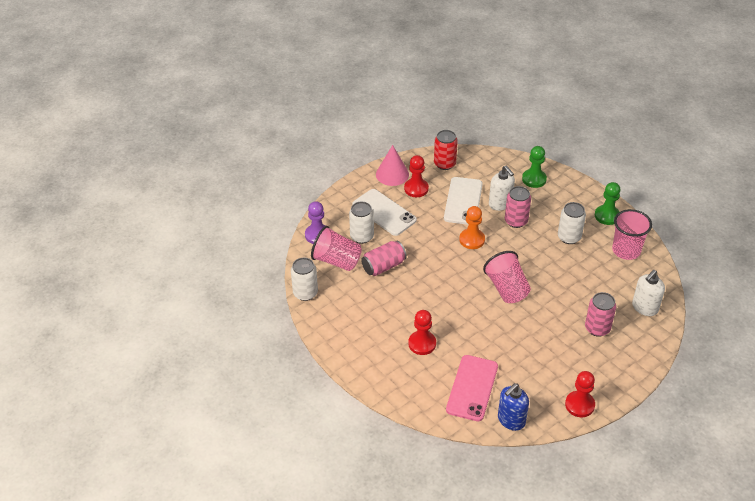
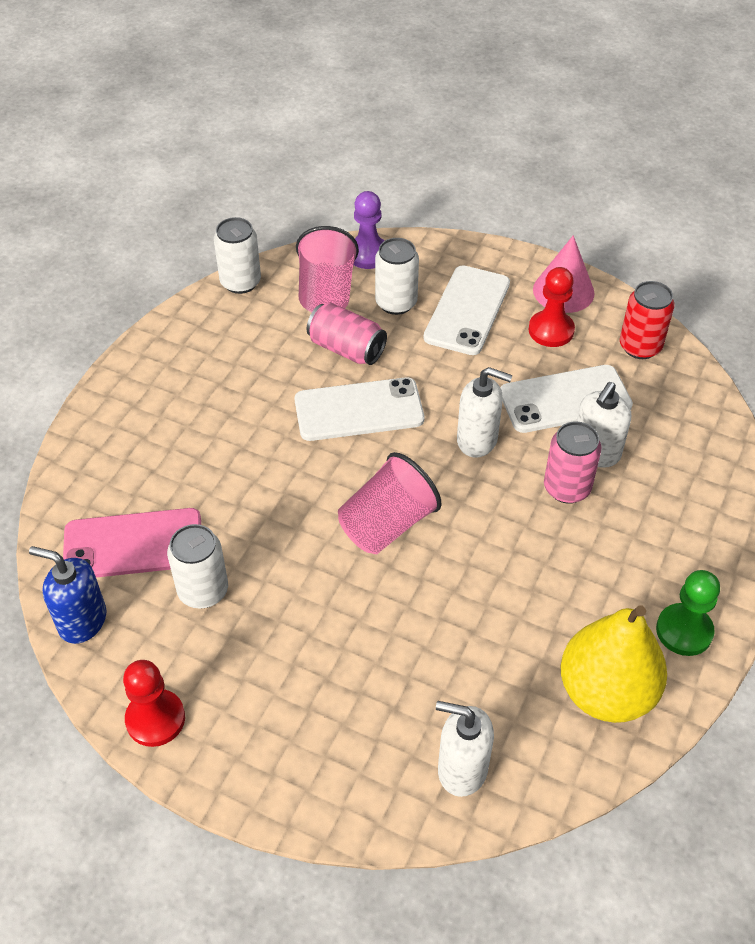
camera: 65 degrees right, 5 degrees up
(422, 344) = (202, 449): red pawn -> none
(429, 275) = (359, 410): none -> white phone
(472, 240) = (477, 440): orange pawn -> white soap dispenser
(534, 179) = (699, 483): green pawn -> none
(569, 237) = (579, 583): white can -> white can (203, 591)
(597, 328) = (361, 697): pink can -> none
(626, 250) = (606, 692): pink cup -> yellow pear

